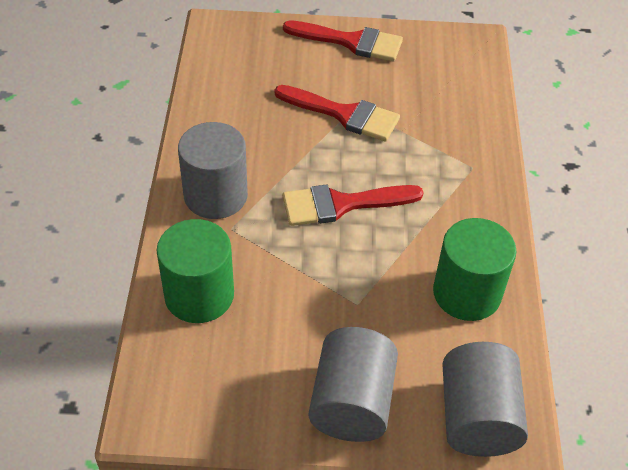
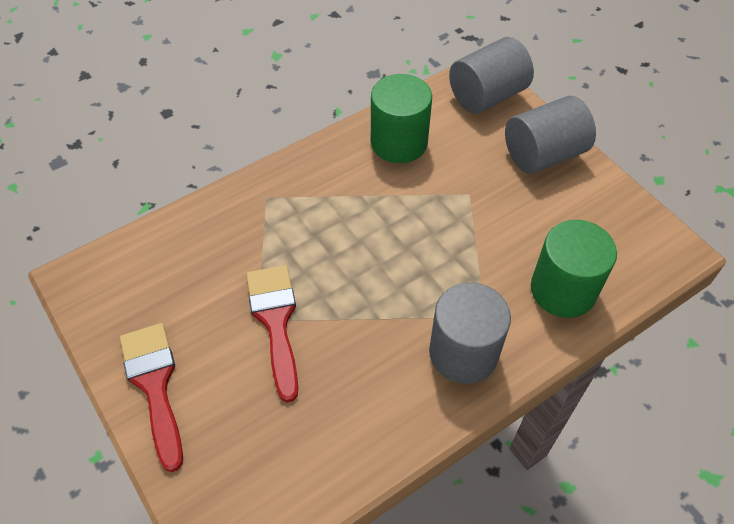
camera: 125 degrees left, 5 degrees up
(342, 204) = (386, 257): red brush -> none

